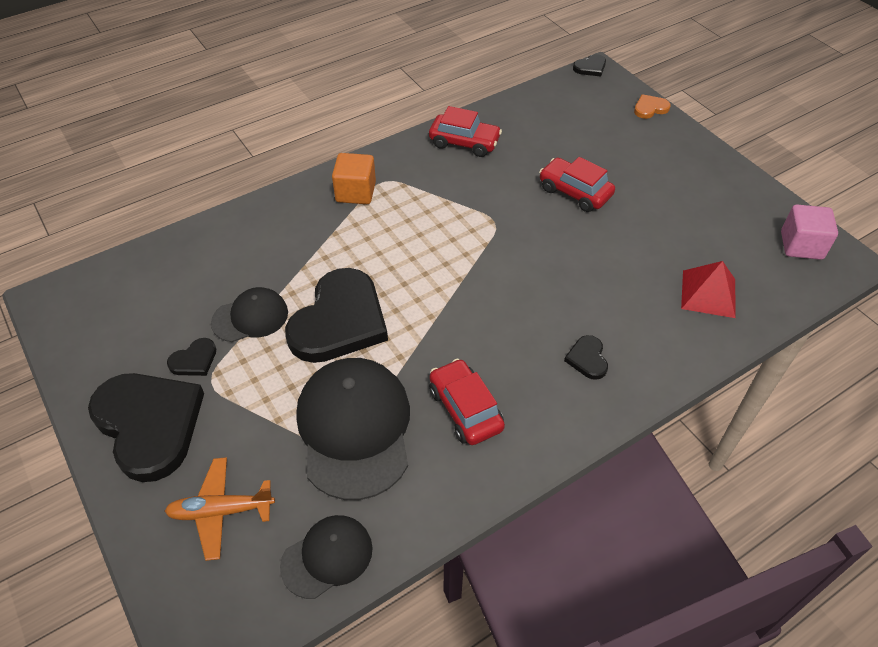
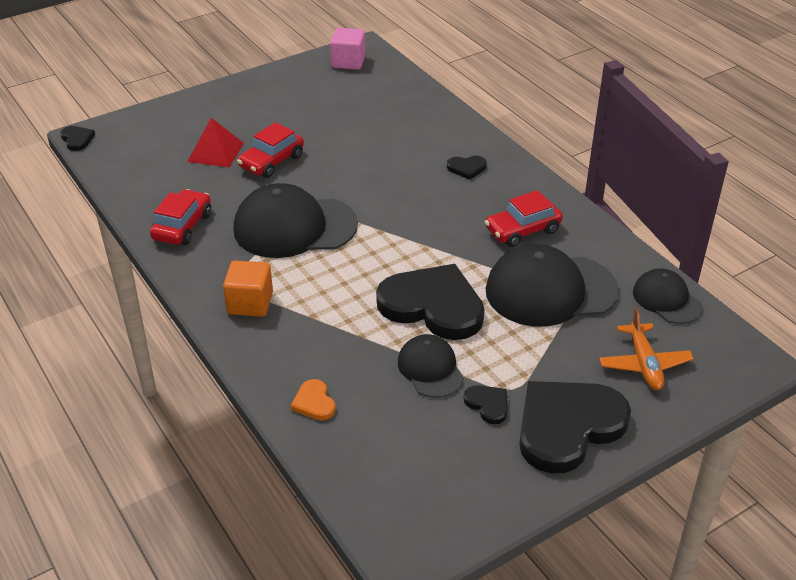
camera: 90 degrees left, 10 degrees down
(465, 214) = (294, 227): none -> black cap
(650, 108) = (158, 111): orange heart -> orange heart (314, 402)
(708, 293) = (398, 107): red pyramid -> red pyramid (216, 152)

